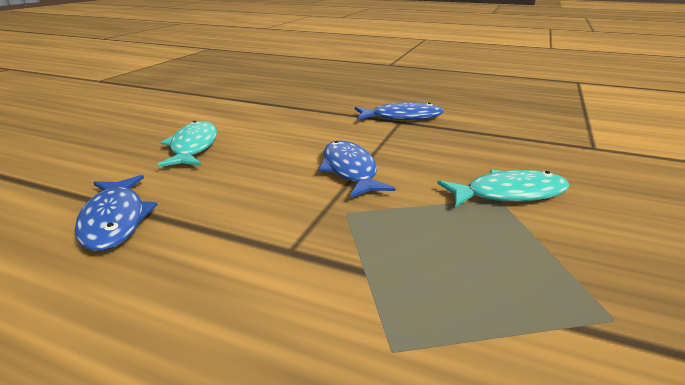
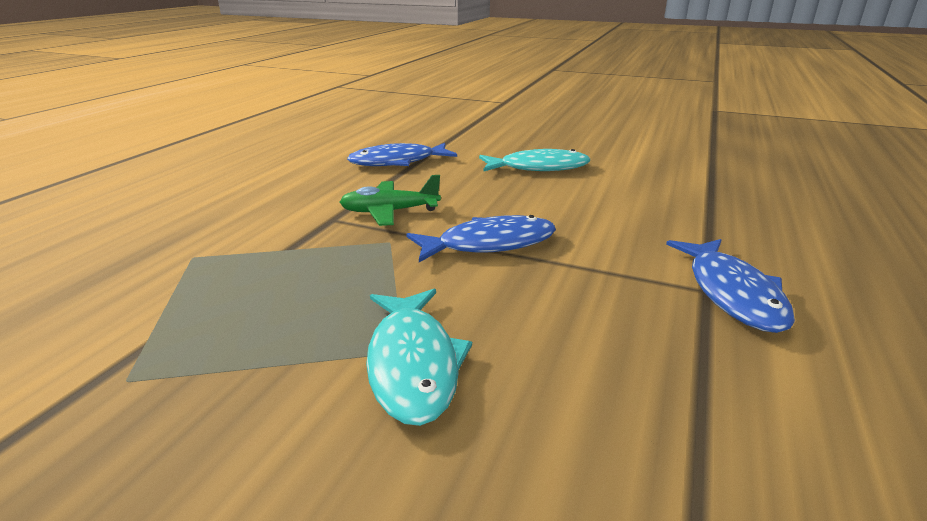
camera: 90 degrees right, 0 degrees up
(278, 216) = (389, 212): none -> green plane

